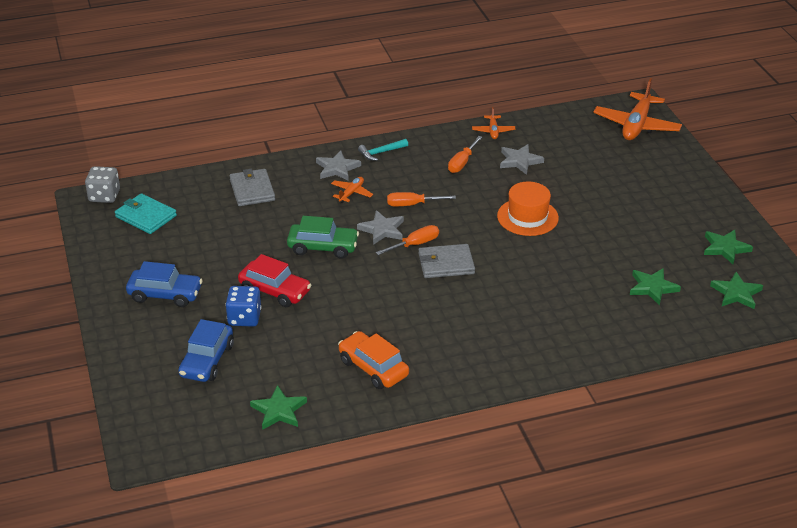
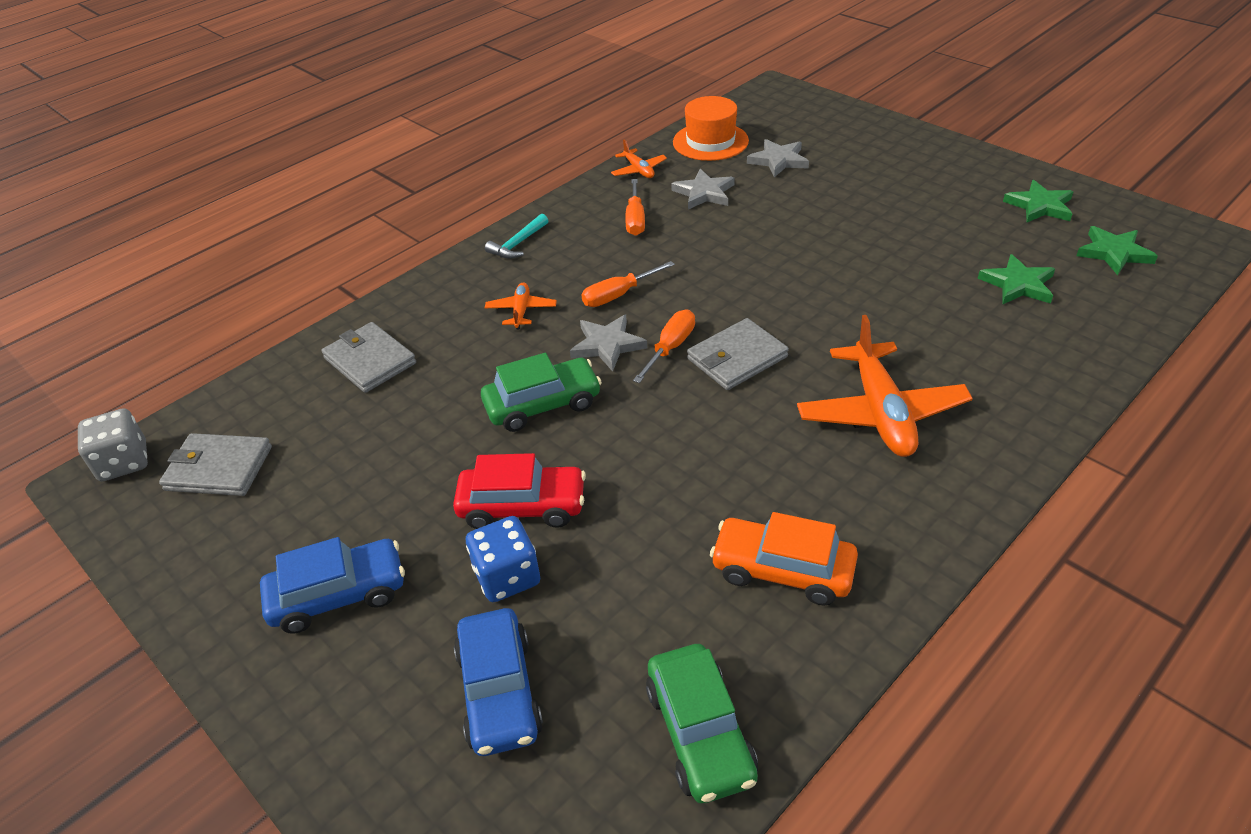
camera: 25 degrees left, 5 degrees up
(146, 216) = (218, 468): turquoise wallet -> grey wallet
(279, 410) = (700, 732): green star -> green car
(337, 168) = (474, 285): grey star -> grey star (778, 161)
(527, 217) = (780, 255): orange hat -> orange hat (710, 141)
(636, 125) = (796, 110): orange plane -> orange plane (880, 412)

